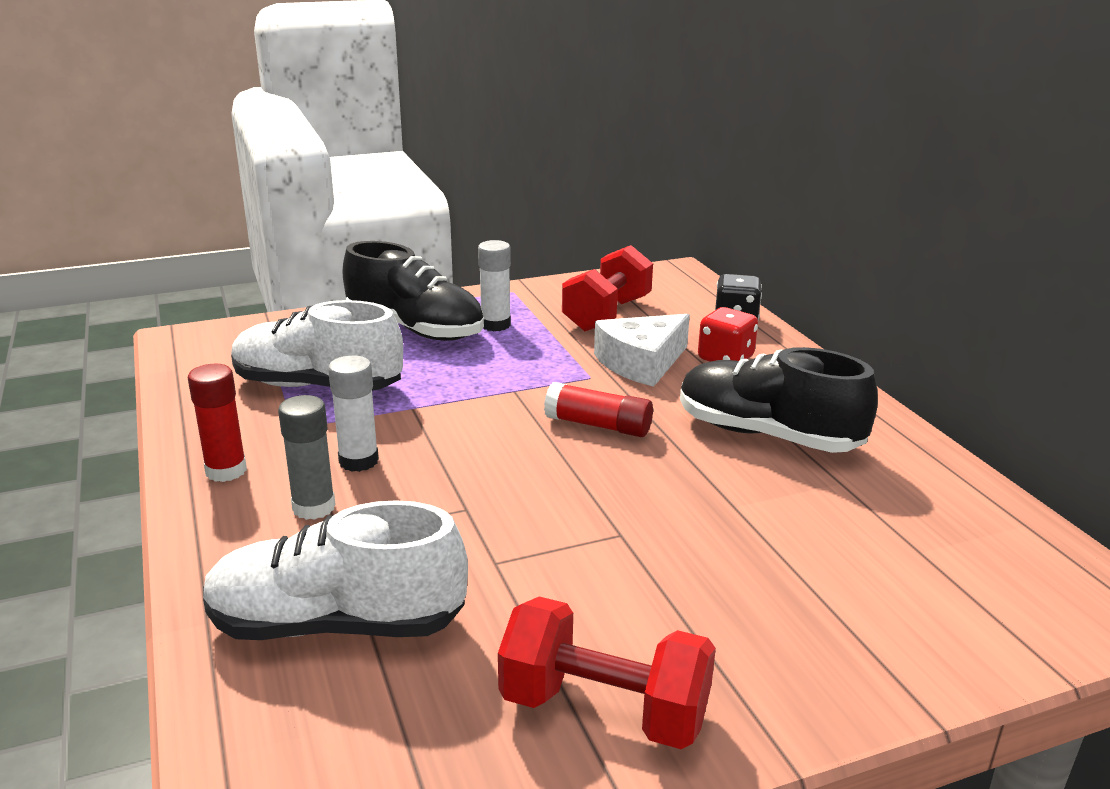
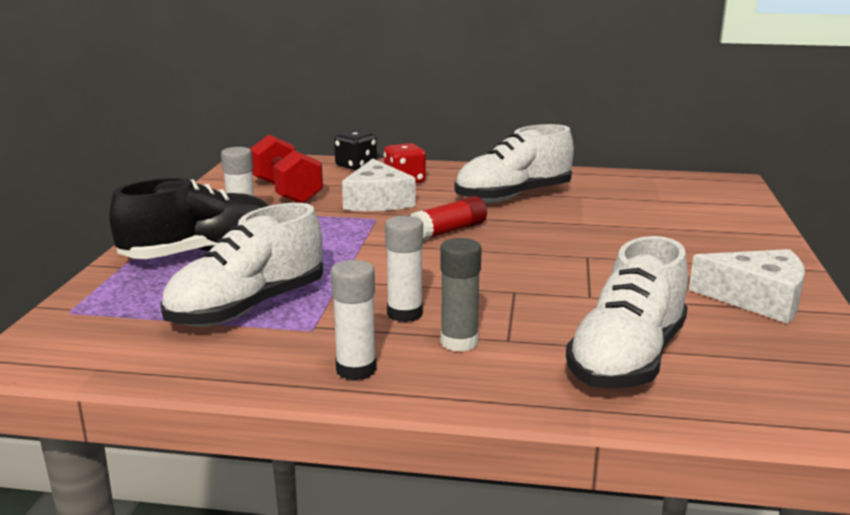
camera: 60 degrees left, 5 degrees down
(226, 471) = (356, 370): red glue stick -> white glue stick
(604, 709) = (757, 299): red dumbbell -> white cheese
(767, 435) = (513, 196): black shoe -> white shoe

